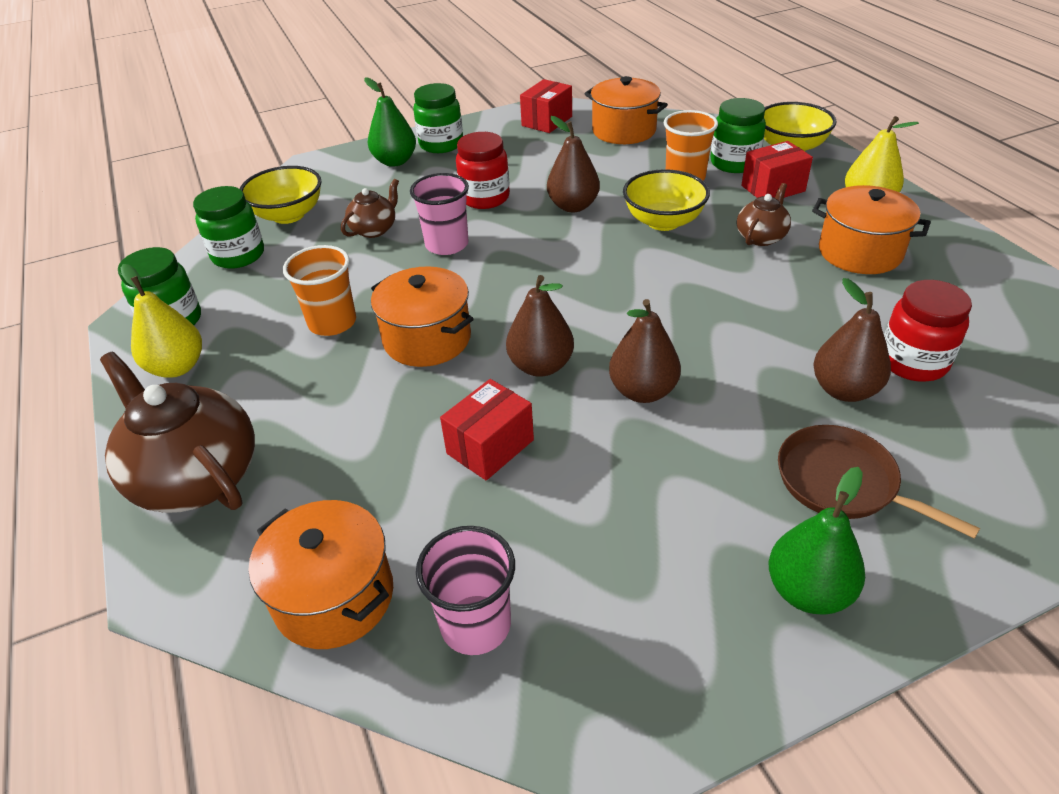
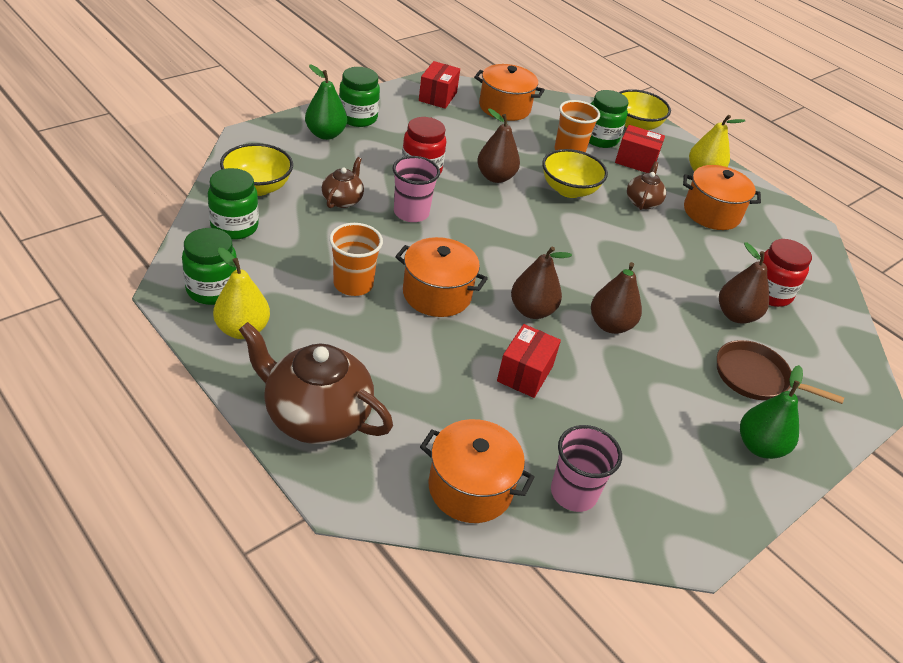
camera: 25 degrees left, 0 degrees up
(773, 188) = (636, 161): red box -> red box turned 60 degrees clockwise

